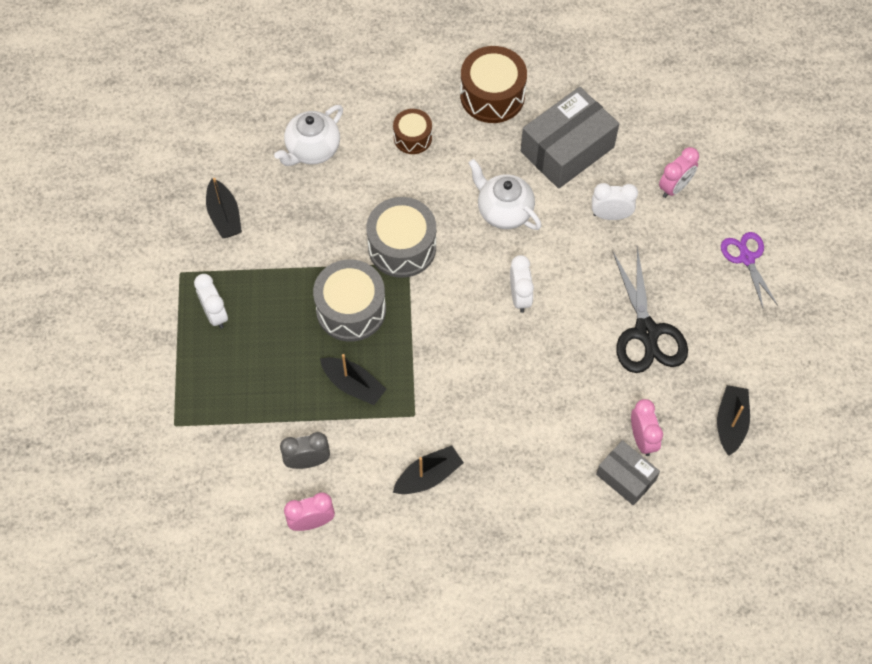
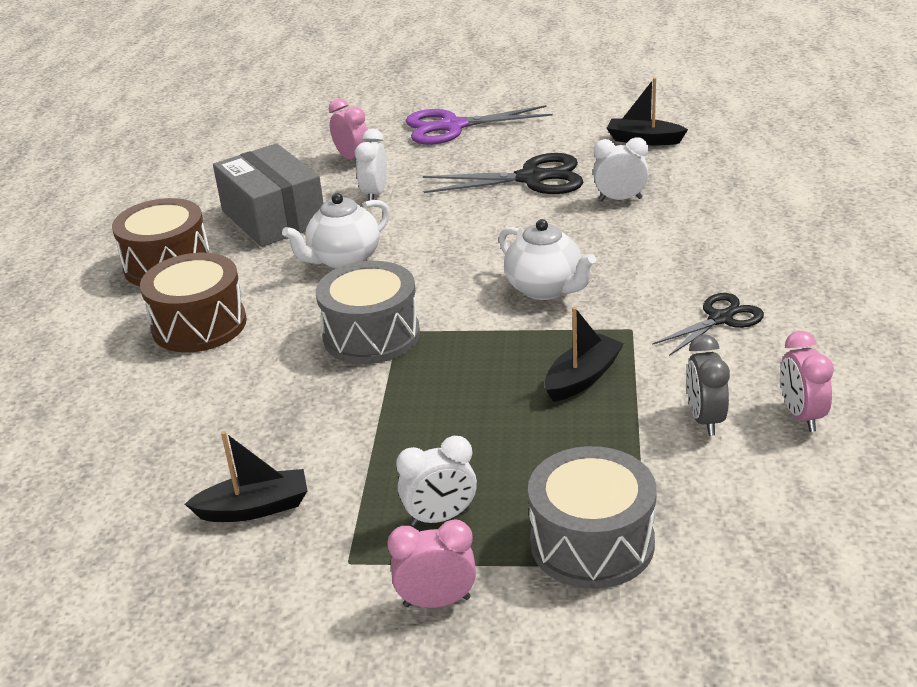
camera: 80 degrees left, 30 degrees down
(312, 150) = (174, 414): white teapot -> white teapot (546, 289)
(351, 309) = (461, 379): grey drum -> grey drum (592, 543)
(412, 137) = (199, 325): brown drum -> brown drum, size x1.71
(428, 476) = (720, 319): black boat -> black scissors
(520, 297) = (470, 251): white clock -> white clock (620, 199)
(626, 477) = (710, 194): grey box -> none
(642, 439) = (663, 184): pink clock -> pink clock (437, 601)
(746, 258) = (453, 127): purple scissors -> purple scissors, size x1.59

